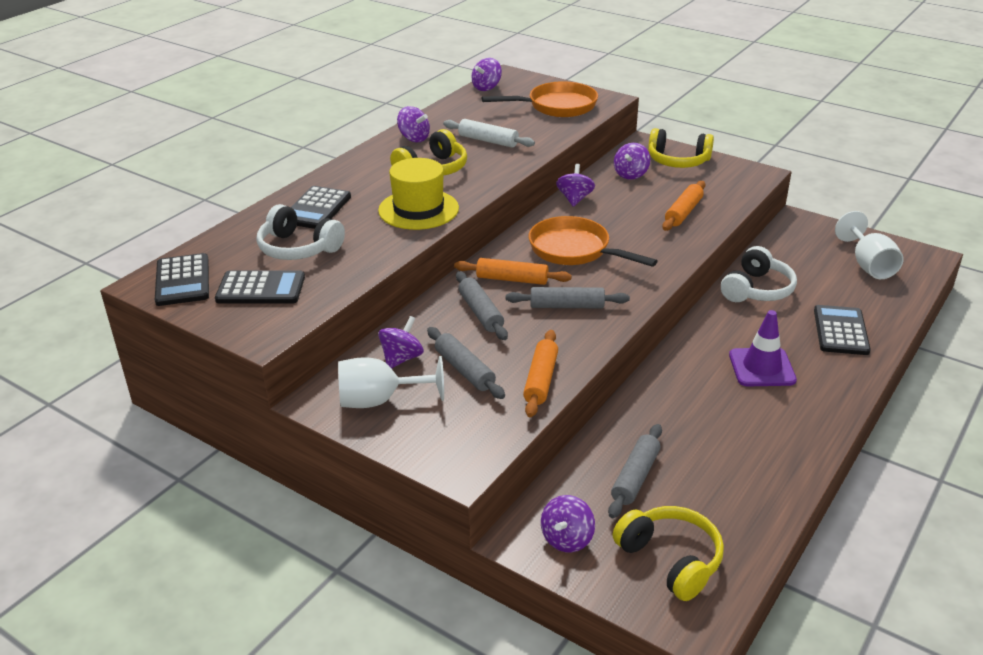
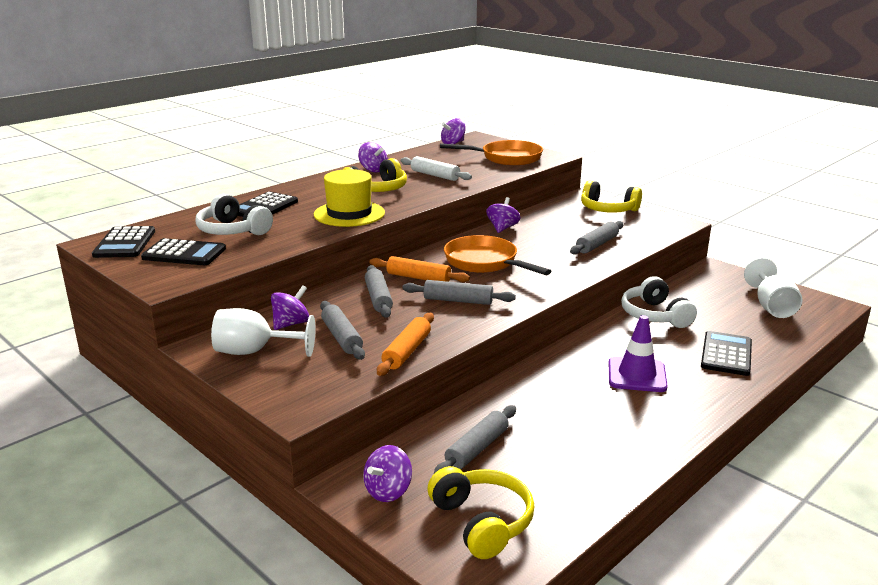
camera: 10 degrees right, 10 degrees down
(631, 174) = (561, 216): purple spinning top -> none
(683, 212) = (597, 244): orange rolling pin -> grey rolling pin
(756, 289) = (655, 315): white headphones -> white headphones turned 120 degrees clockwise

